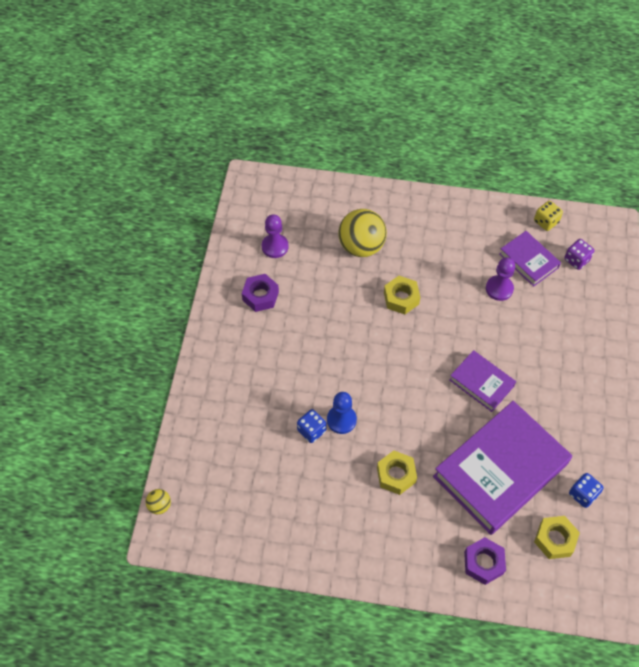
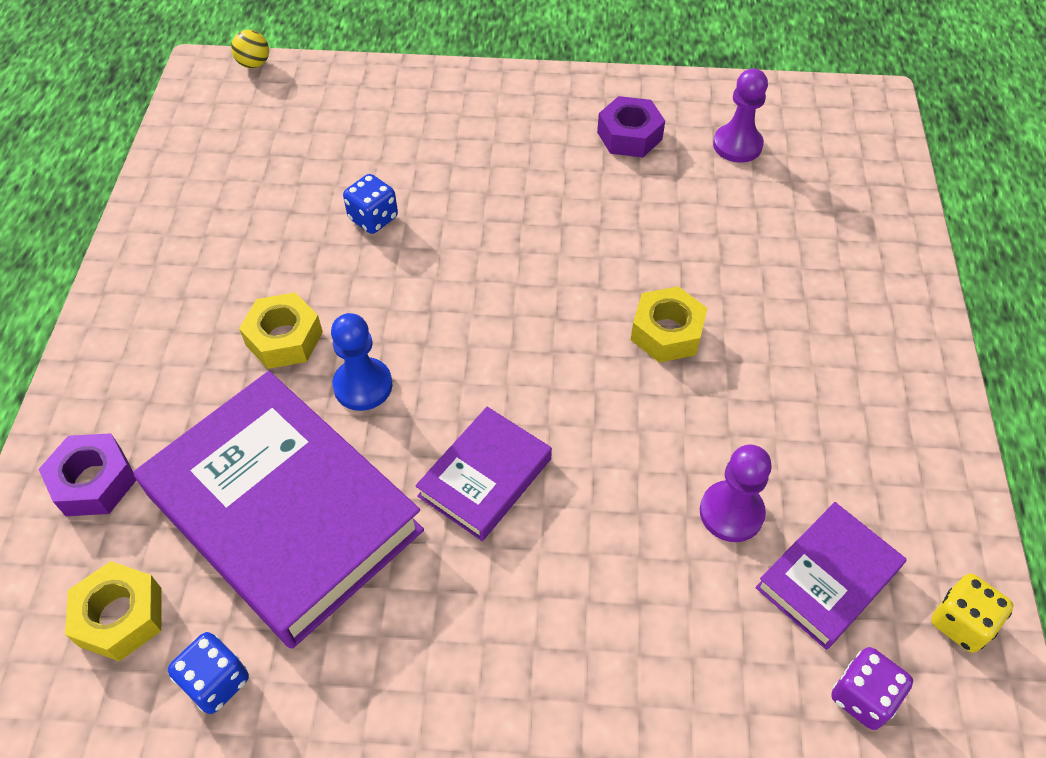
camera: 85 degrees right, 5 degrees down
(341, 420) = (394, 256): blue pawn -> blue pawn (363, 386)
(361, 246) = (774, 264): yellow ball -> none

